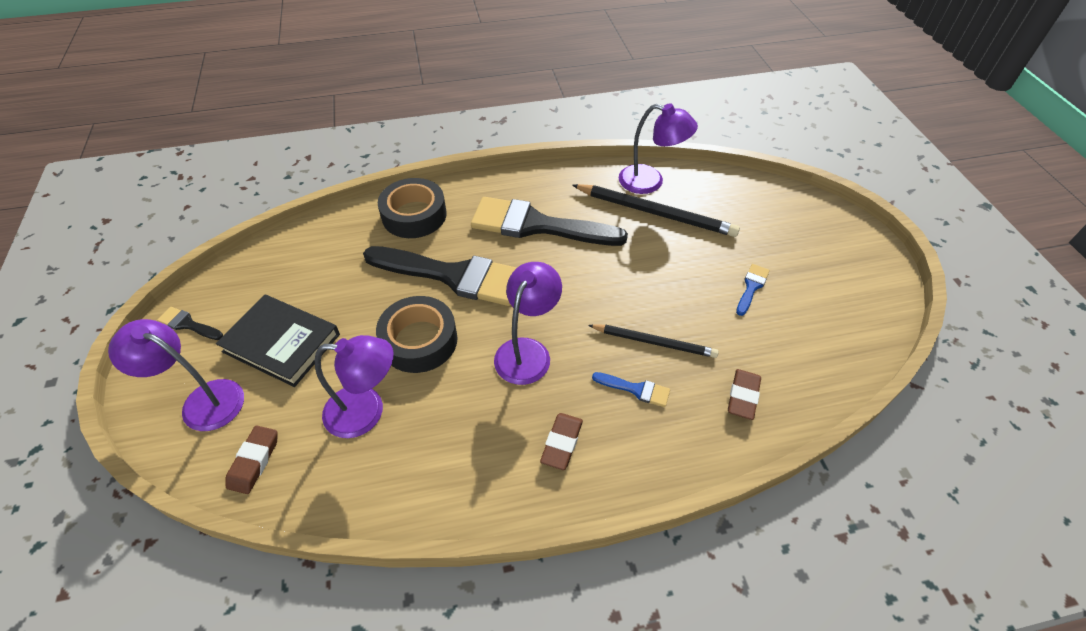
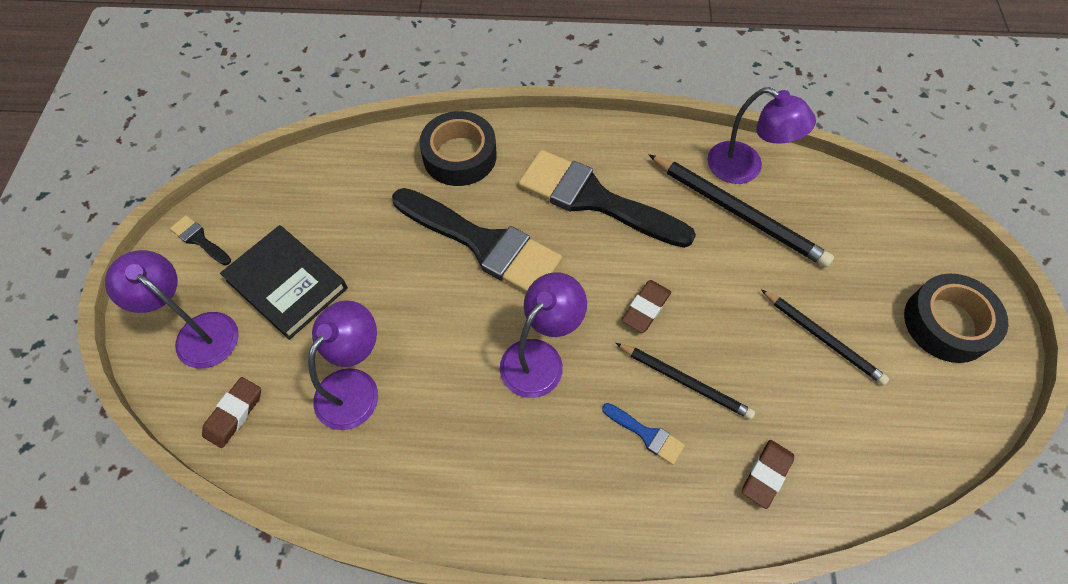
camera: 15 degrees right, 10 degrees up
(367, 411) = (355, 386): purple lamp -> purple lamp turned 75 degrees counterclockwise
(419, 340) = (428, 316): black tape -> black tape (947, 323)
(561, 443) = (547, 477): brown eraser -> brown eraser (645, 308)
(751, 287) = (823, 338): blue brush -> black pencil

